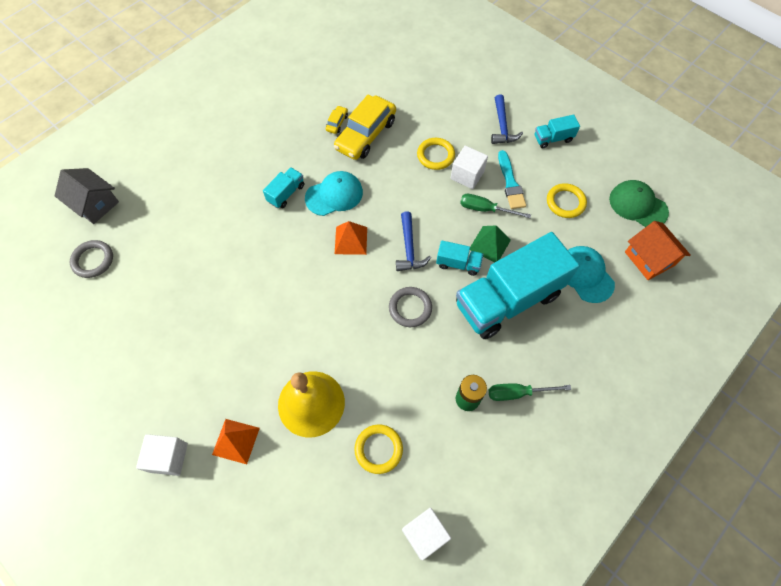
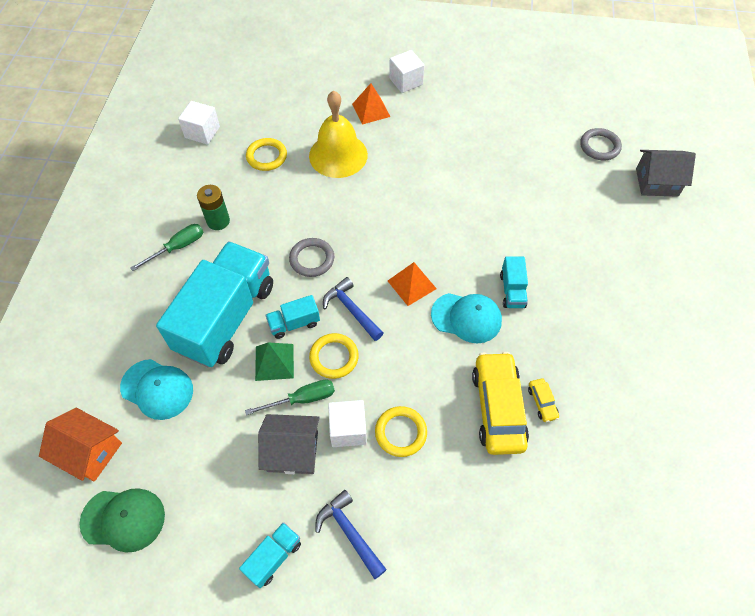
camera: 145 degrees right, 5 degrees down
(334, 195) = (466, 317): turquoise cap -> turquoise cap turned 105 degrees counterclockwise
(510, 183) = (293, 451): turquoise brush -> grey house
(565, 202) = (215, 466): yellow ring -> yellow ring (334, 357)

